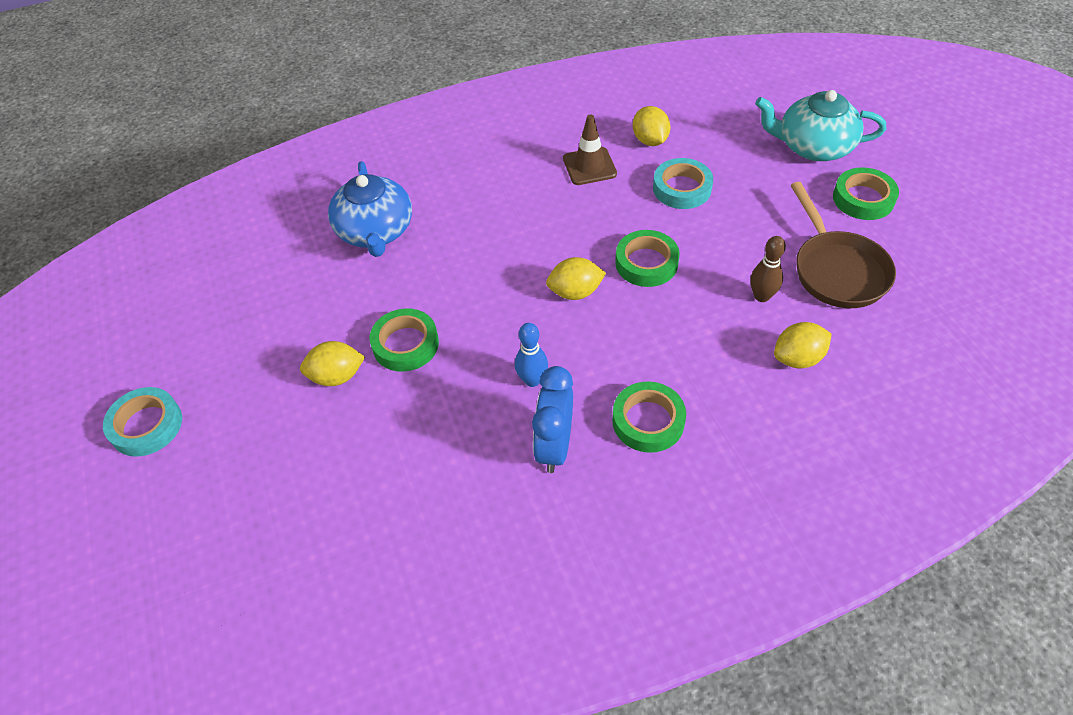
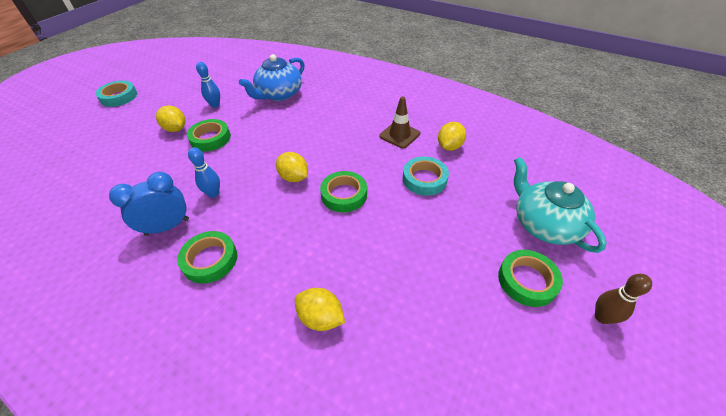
camera: 50 degrees right, 5 degrees down
(321, 310) = (215, 105): none -> blue bowling pin
(761, 296) = (365, 266): brown bowling pin -> brown bowling pin (602, 317)
(837, 270) = (432, 300): brown pan -> none

